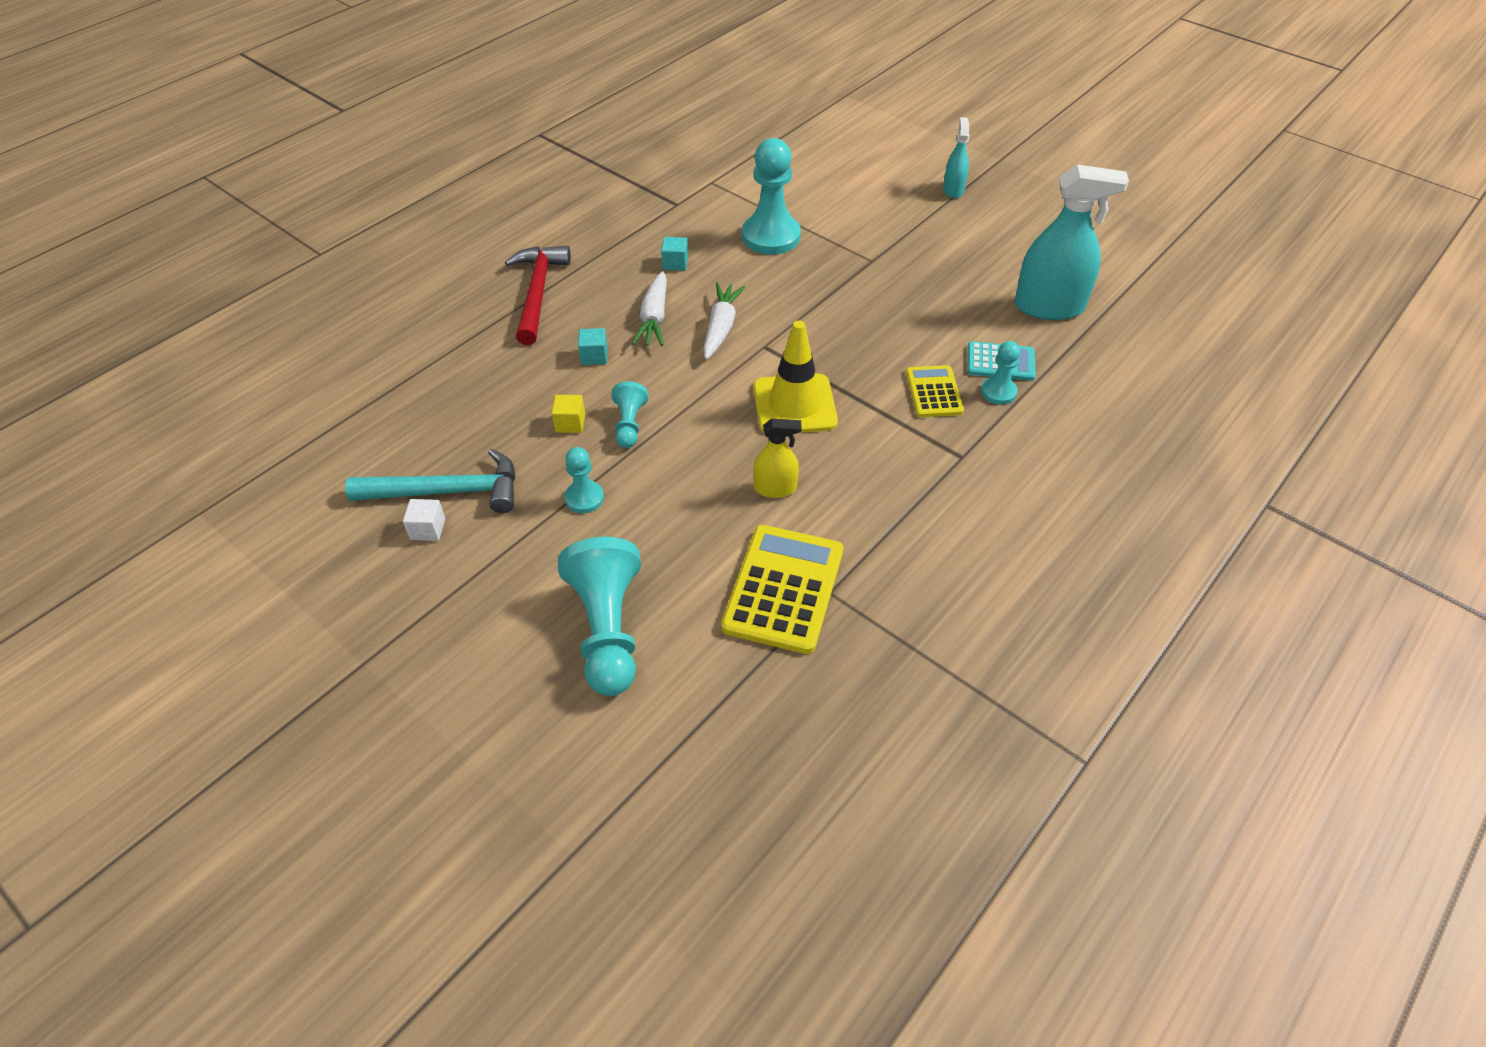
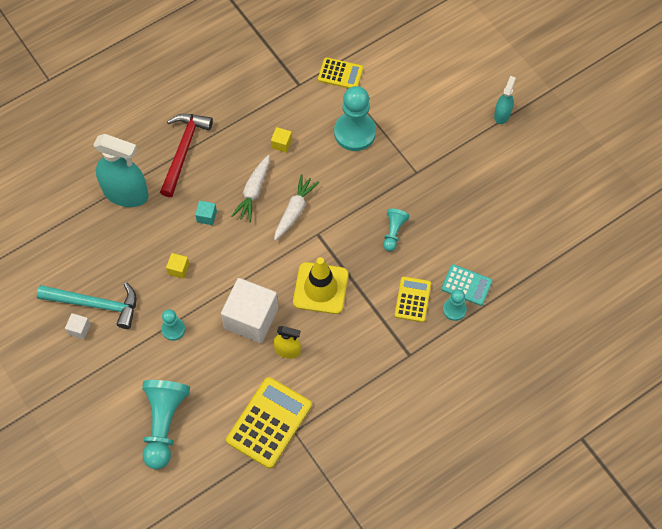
camera: 15 degrees right, 15 degrees up
(629, 424) = (214, 279): turquoise pawn -> turquoise pawn (393, 232)
(675, 263) = (281, 144): turquoise cube -> yellow cube
(703, 460) = (251, 318): none -> white cube
(727, 186) = (340, 74): none -> yellow calculator
(1049, 307) = (520, 244): turquoise spray bottle -> turquoise spray bottle (126, 193)

